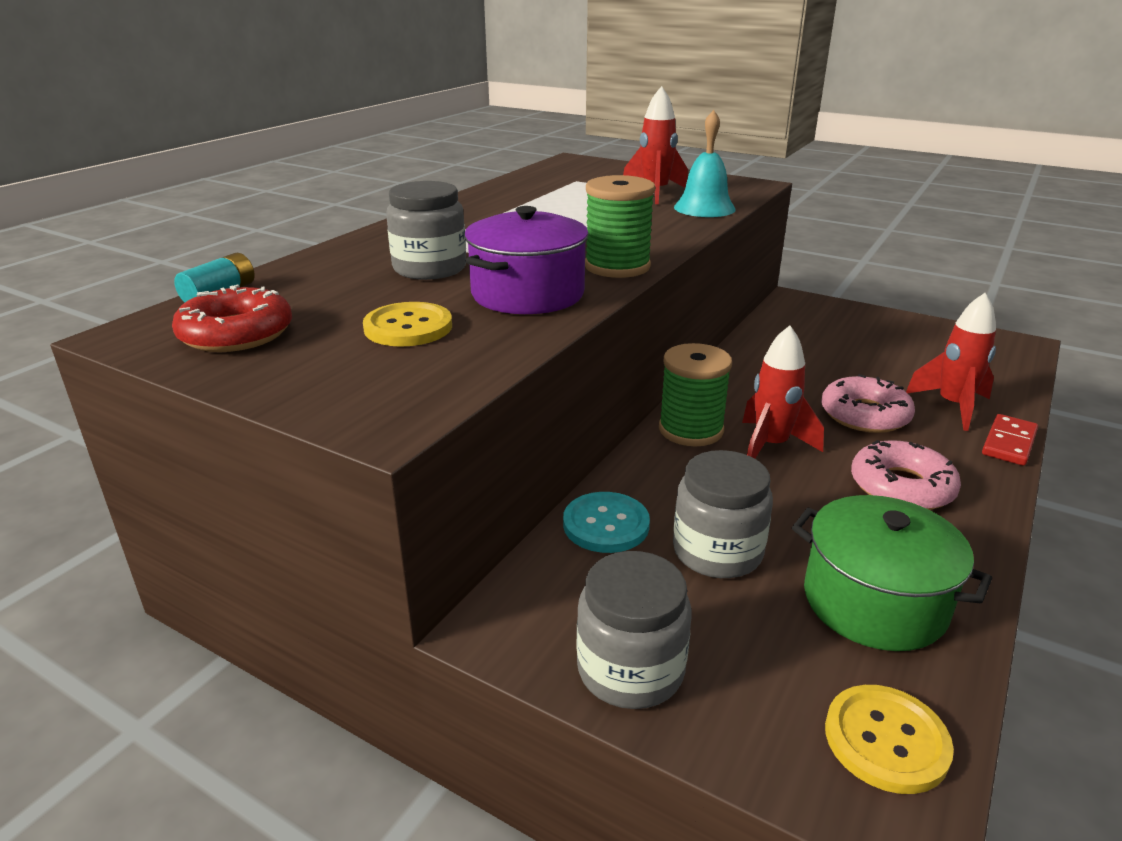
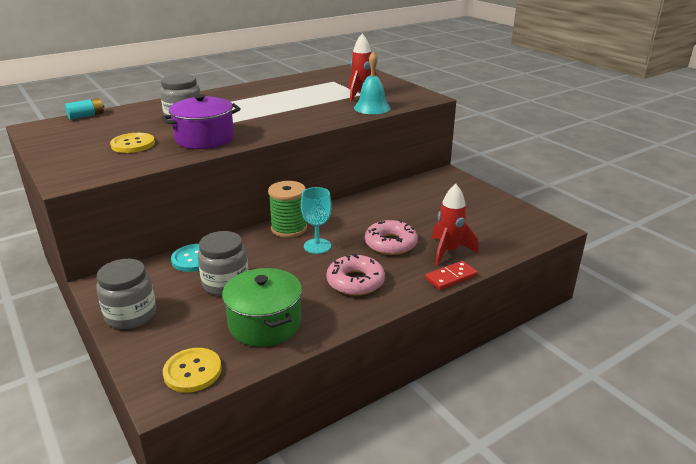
camera: 25 degrees right, 0 degrees up
(236, 333) = (68, 134): red donut -> none
(617, 267) = (268, 133): green spool -> none
(770, 446) = (317, 246): red rocket -> turquoise goblet

